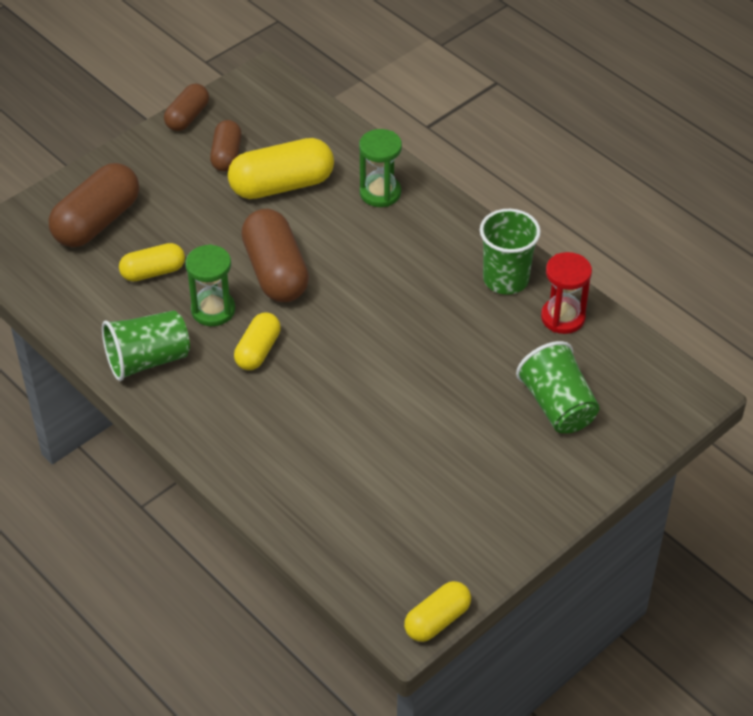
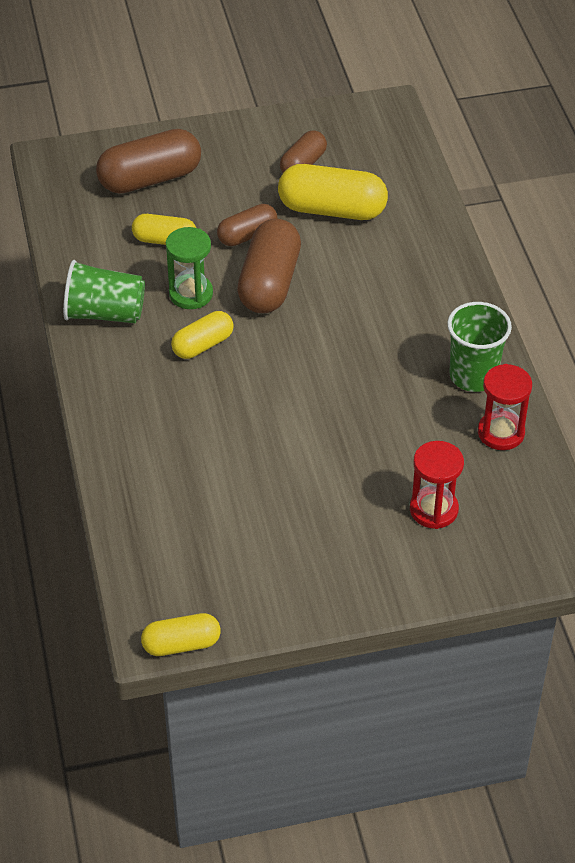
camera: 30 degrees right, 0 degrees up
(187, 117) = (294, 118): brown capsule -> brown capsule (247, 235)
(380, 193) = (416, 251): green hourglass -> none
(557, 406) = (433, 510): green cup -> red hourglass

